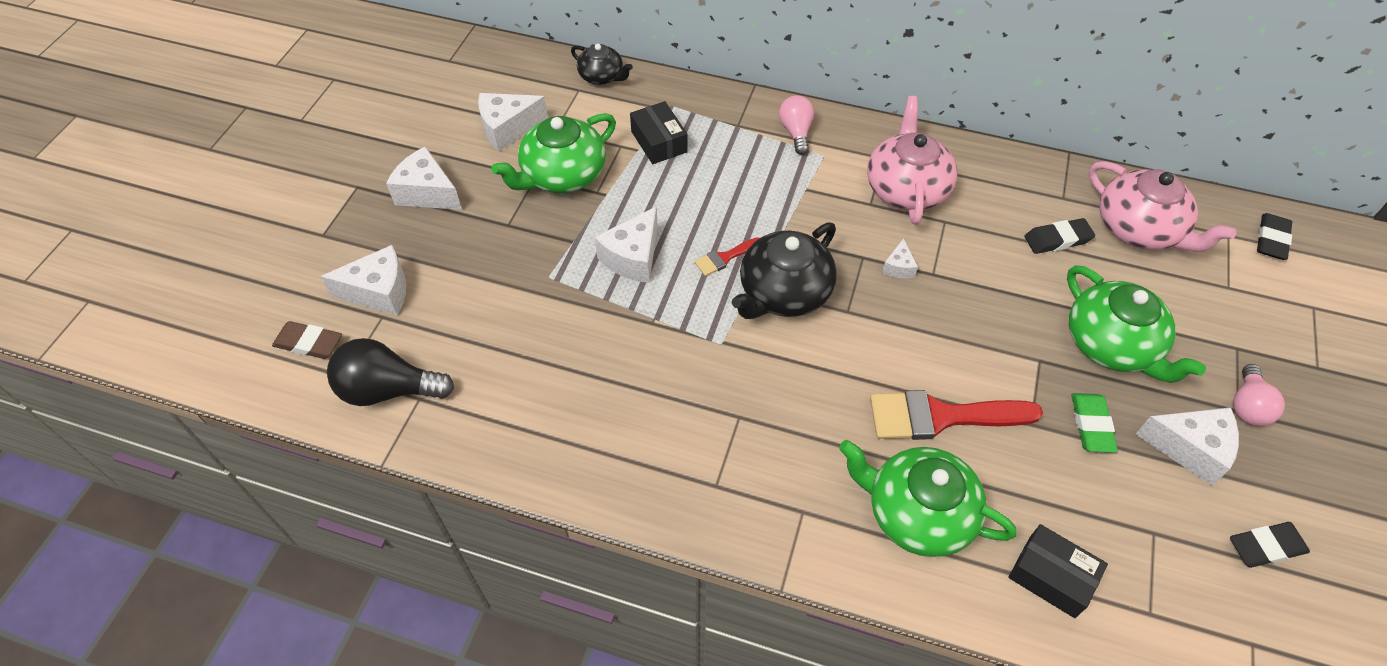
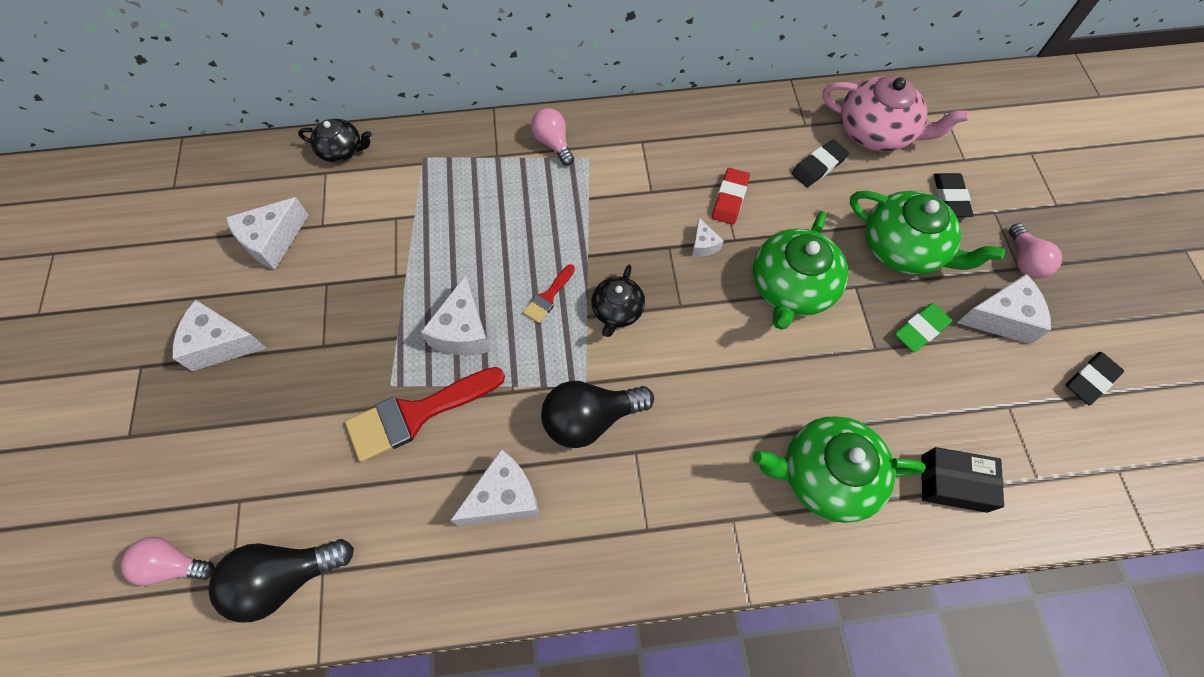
camera: 25 degrees left, 10 degrees up
(309, 343) = (173, 565): brown eraser -> pink light bulb
(379, 291) = (223, 474): white cheese -> white cheese (504, 497)
(563, 175) = (353, 270): green teapot -> green teapot (791, 287)
(659, 142) = (431, 200): black box -> none
(711, 373) = (590, 419): none -> black light bulb
(784, 292) = (617, 310): black teapot -> black teapot, size x0.58
(906, 188) = (674, 164): pink teapot -> none
(941, 417) = (803, 375): red brush -> red brush (416, 414)
(947, 237) = (730, 199): none -> red eraser
(1091, 425) = (921, 329): green eraser -> green eraser turned 75 degrees clockwise
(1271, 239) = (976, 103): black eraser -> black eraser (950, 197)

